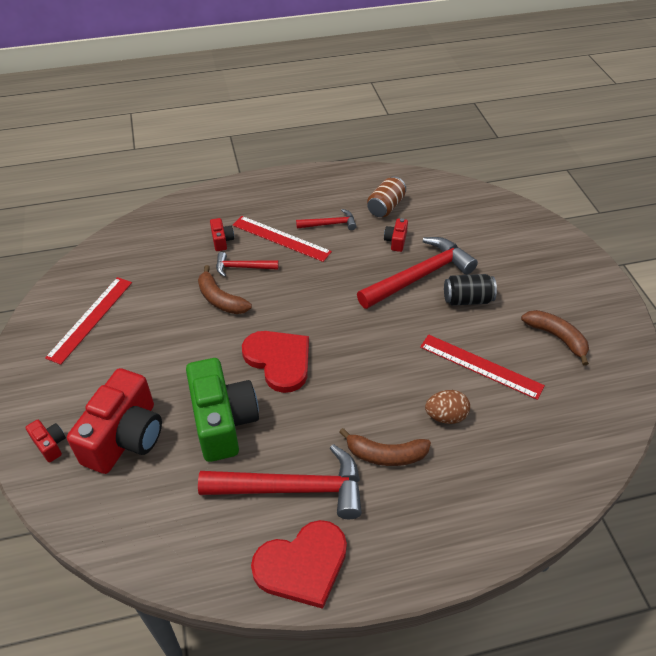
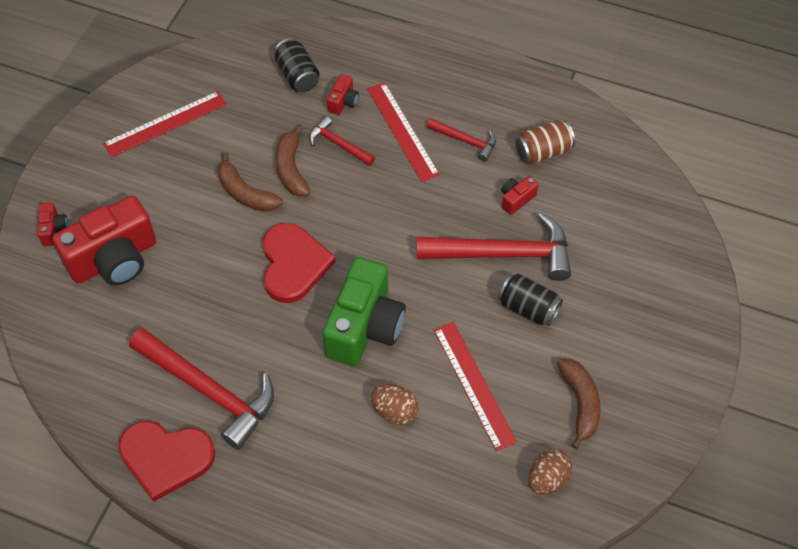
camera: 35 degrees right, 10 degrees up
(172, 240) = (297, 75): none -> black can
(223, 421) = (200, 294): green camera -> green camera (365, 327)
(386, 455) = (310, 412): brown banana -> brown banana (245, 193)
(586, 397) = (547, 479): none -> brown egg

